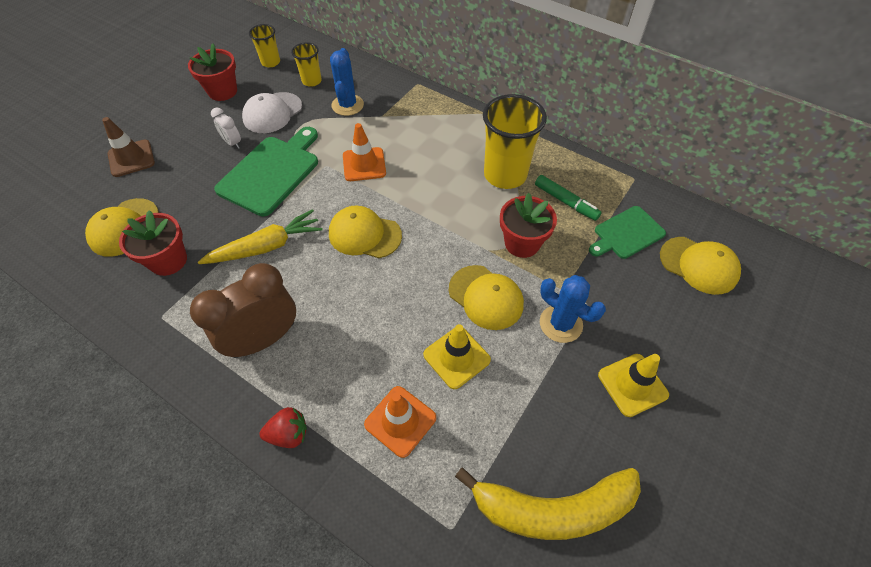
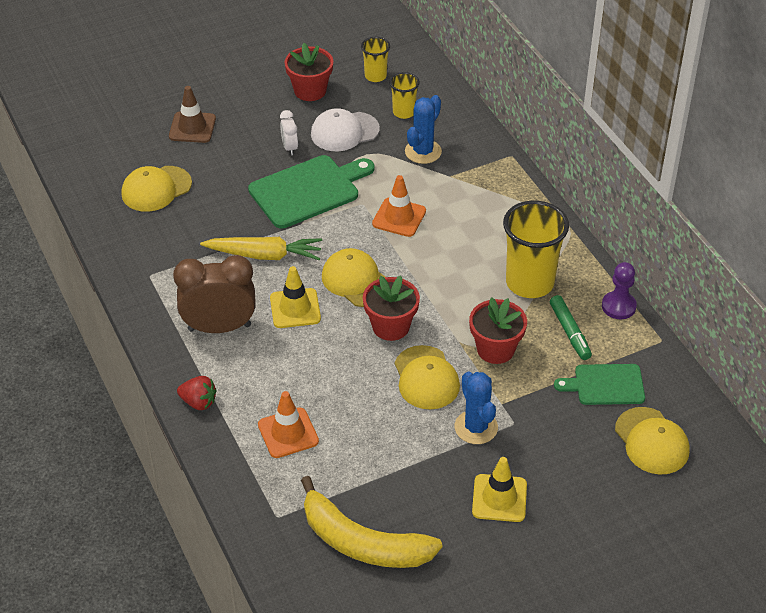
camera: 30 degrees right, 10 degrees down
(168, 260) = (178, 232): red flower pot -> red flower pot (391, 326)
(456, 357) = (365, 411): yellow traffic cone -> yellow traffic cone (295, 308)
(583, 165) = (618, 306): none -> purple pawn

